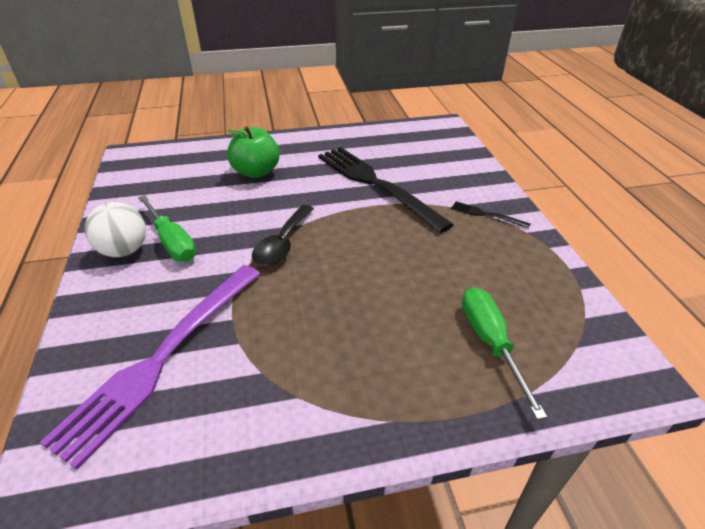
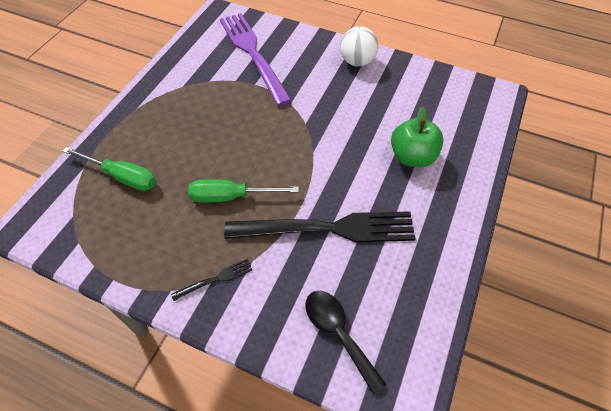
camera: 125 degrees right, 15 degrees up
(172, 241) = (349, 82): green screwdriver -> green screwdriver (231, 197)
(282, 243) = (299, 130): black spoon -> black spoon (338, 333)

